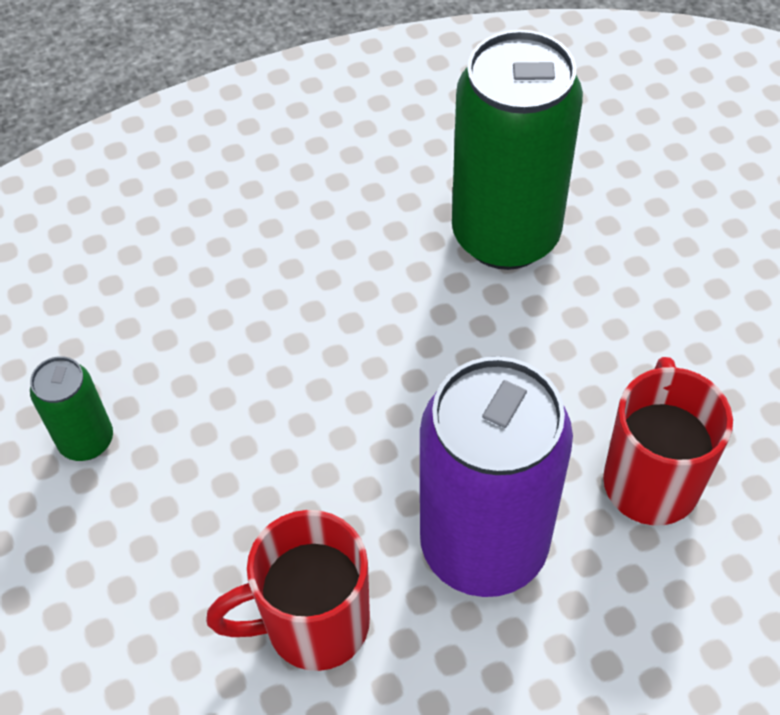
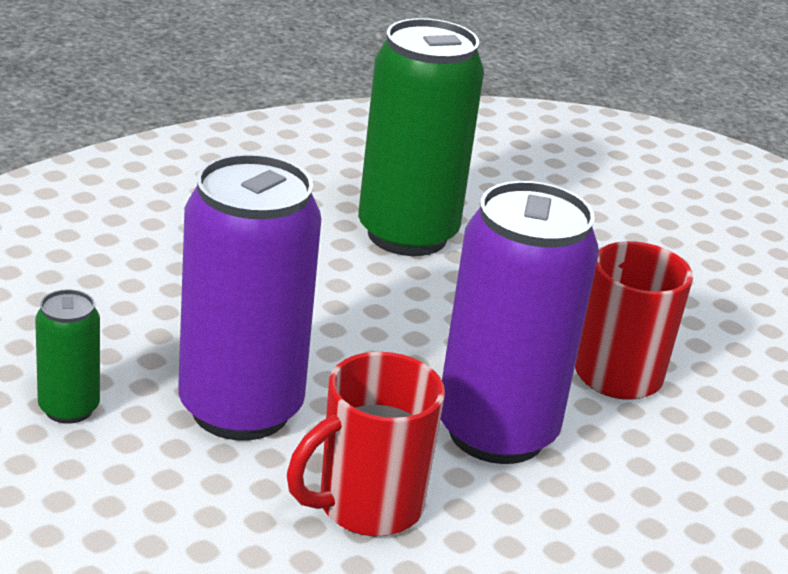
camera: 25 degrees left, 25 degrees down
(242, 468) = (240, 409): none -> purple can

